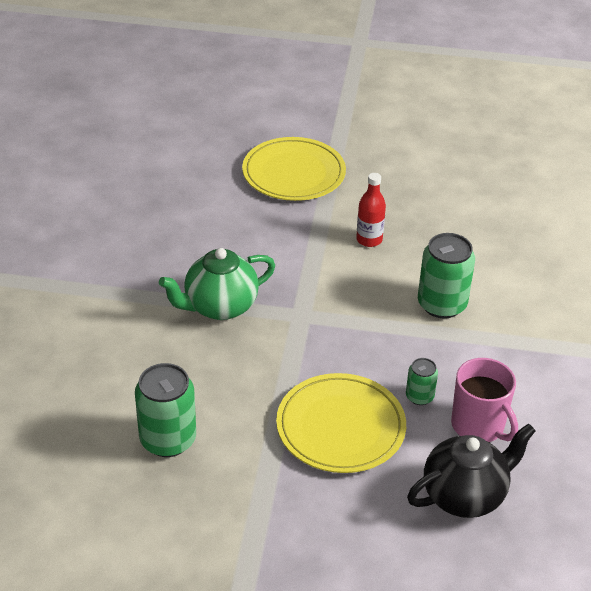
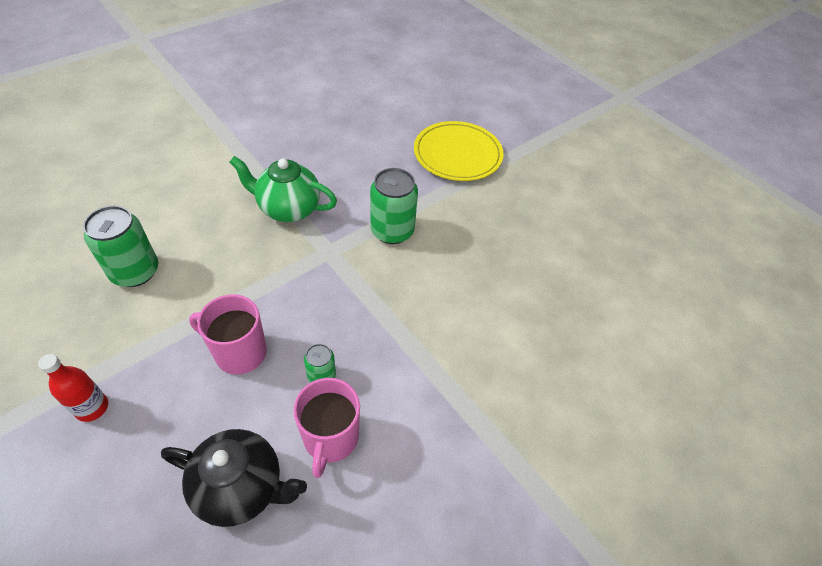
camera: 40 degrees right, 10 degrees up
(340, 427) = (239, 352): yellow plate -> pink mug
(369, 240) = (447, 232): red bottle -> red bottle (92, 408)
(441, 304) = (435, 317): green can -> green can (392, 231)

